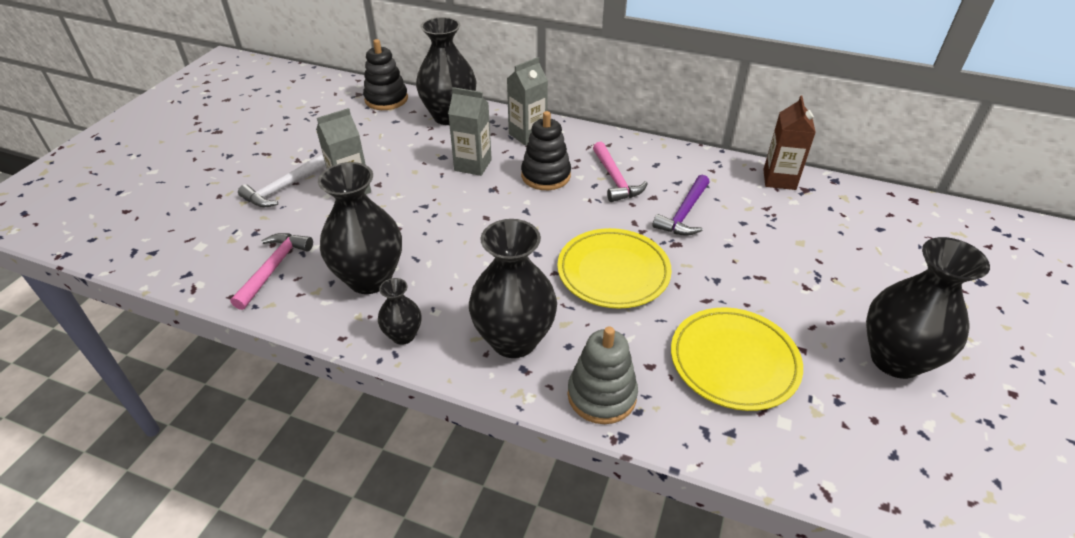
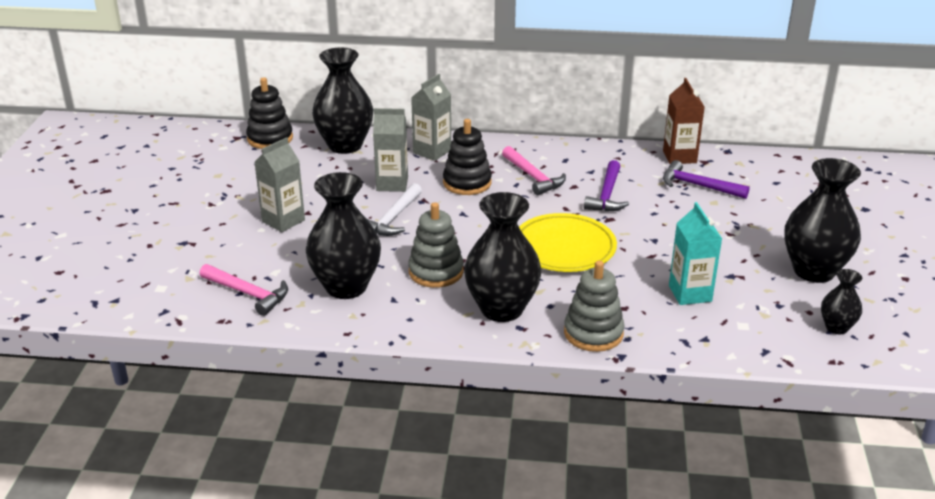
camera: 15 degrees left, 10 degrees down
(273, 268) = (248, 293): pink hammer -> pink hammer turned 120 degrees clockwise
(283, 188) = (213, 229): white hammer -> white hammer (393, 218)
(403, 335) = (402, 322): black vase -> black vase (836, 327)
(467, 277) = (436, 272): none -> grey stacking toy
(734, 362) = (690, 293): yellow plate -> turquoise carton
(789, 218) = (698, 186): none -> purple hammer

